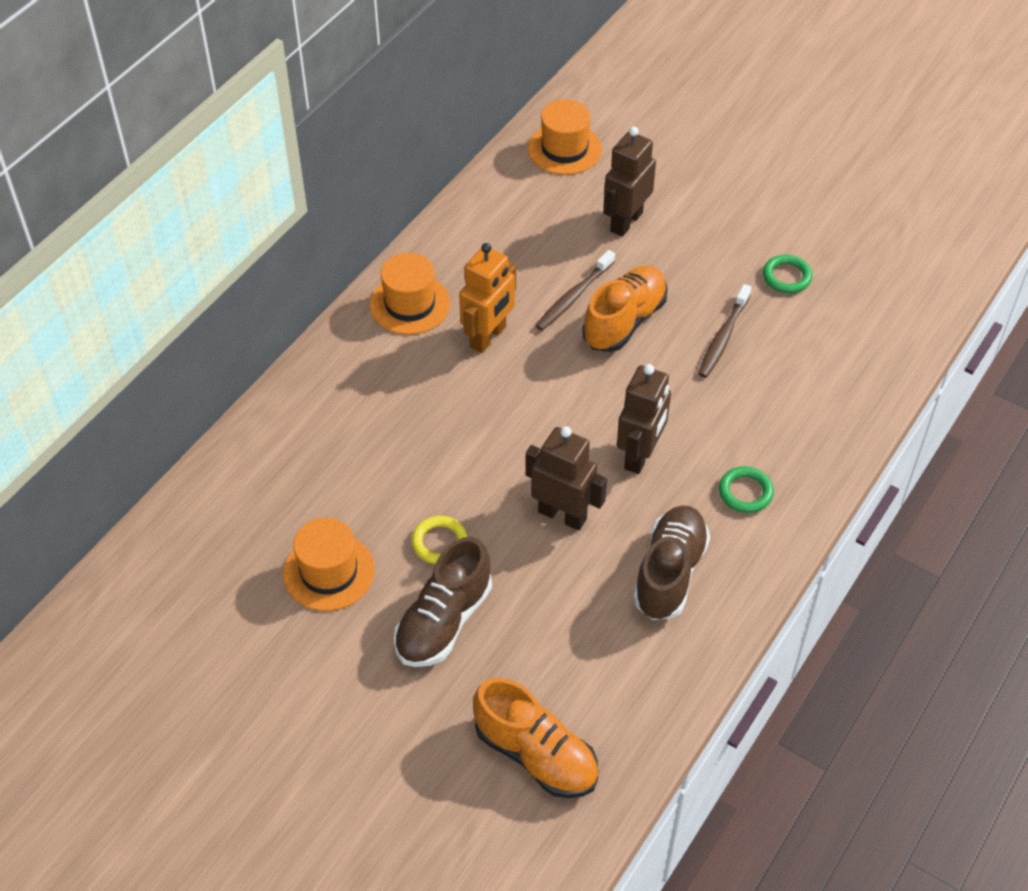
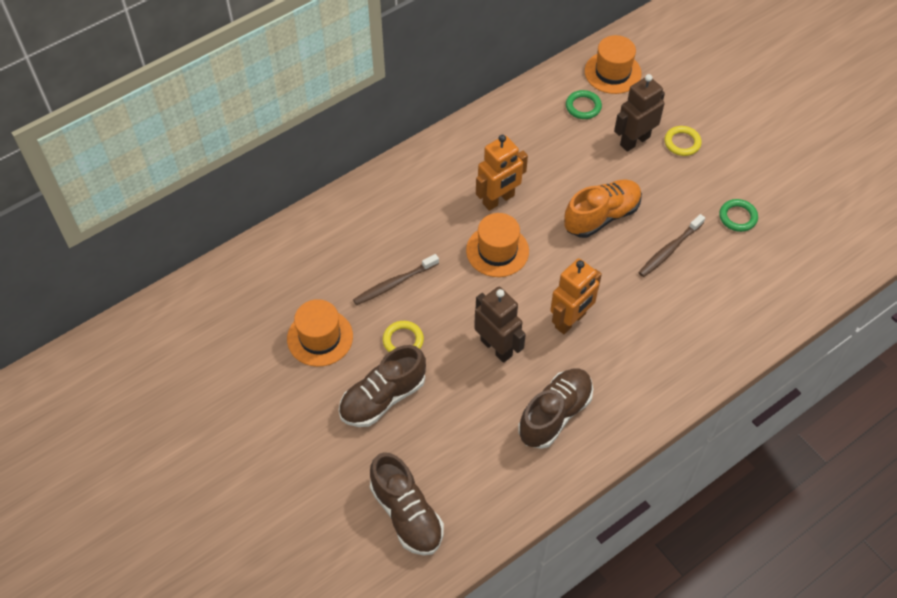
camera: 20 degrees right, 5 degrees up
(410, 304) = (453, 159): orange hat -> orange hat (497, 251)
(536, 754) = (406, 514): orange shoe -> brown shoe
(574, 296) = (572, 187): brown toothbrush -> brown toothbrush (394, 283)
(640, 455) = (570, 321): brown robot -> orange robot
(684, 209) = (682, 143): none -> yellow ring
(745, 492) = (635, 372): green ring -> green ring (583, 107)

